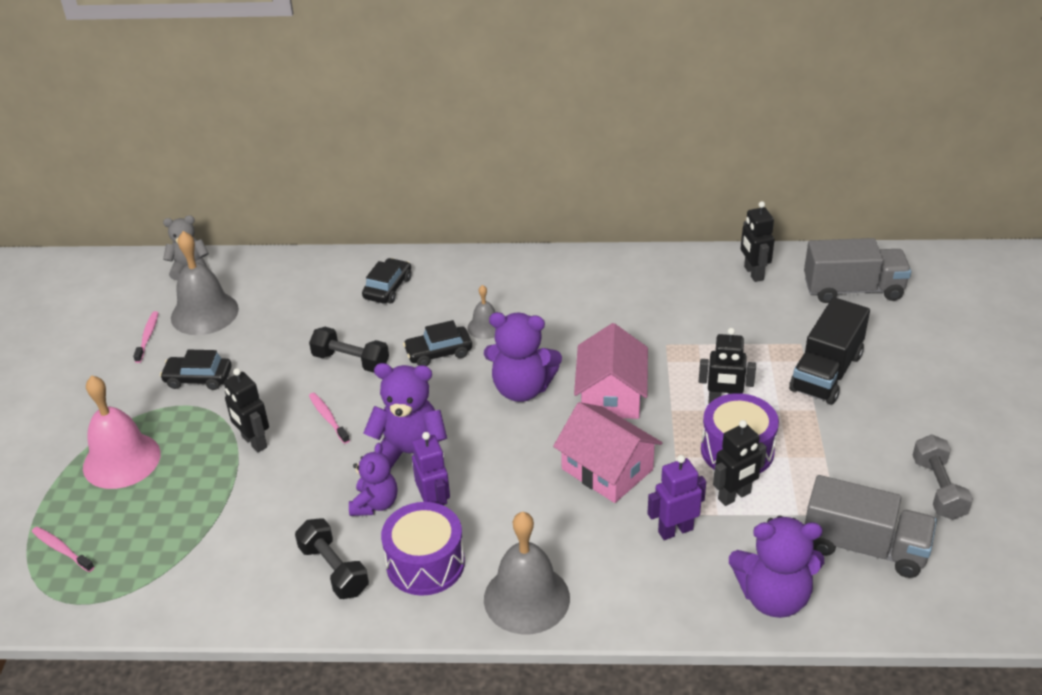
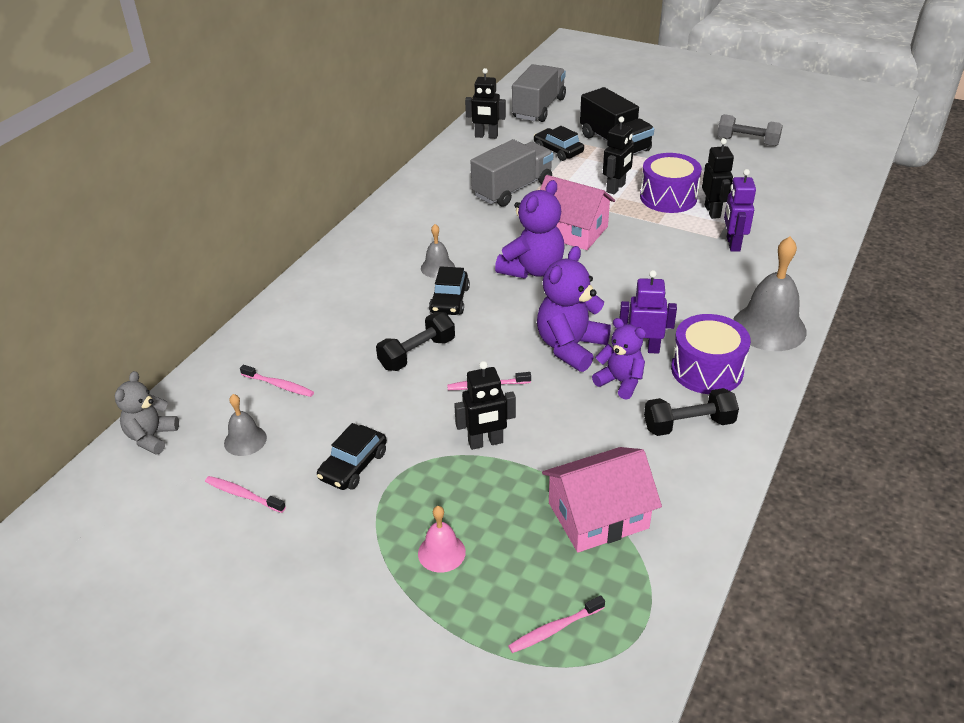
camera: 65 degrees left, 0 degrees up
(121, 460) = (441, 552): pink bell -> pink bell, size x0.52
(204, 313) = (245, 440): grey bell -> grey bell, size x0.52
(274, 303) = (279, 385): none -> pink toothbrush
(388, 288) = (330, 307): black car -> black car (558, 150)
(607, 469) = (653, 255): pink house -> pink house (598, 515)
(773, 597) = (813, 225): purple teddy bear -> none
(864, 547) = (784, 180): grey truck -> grey truck (512, 189)

